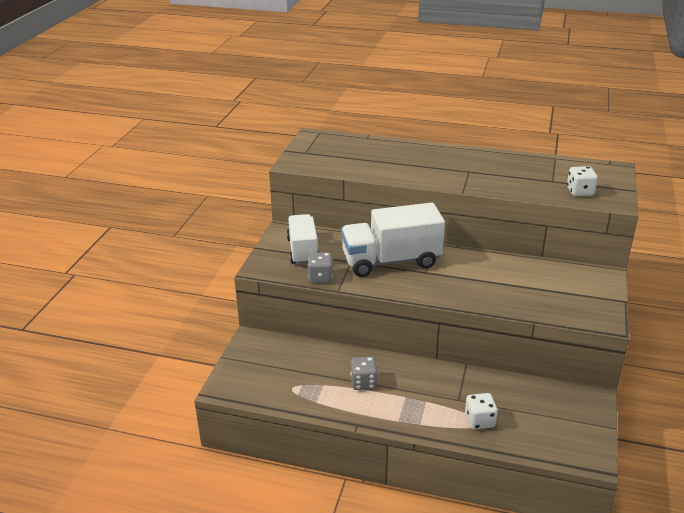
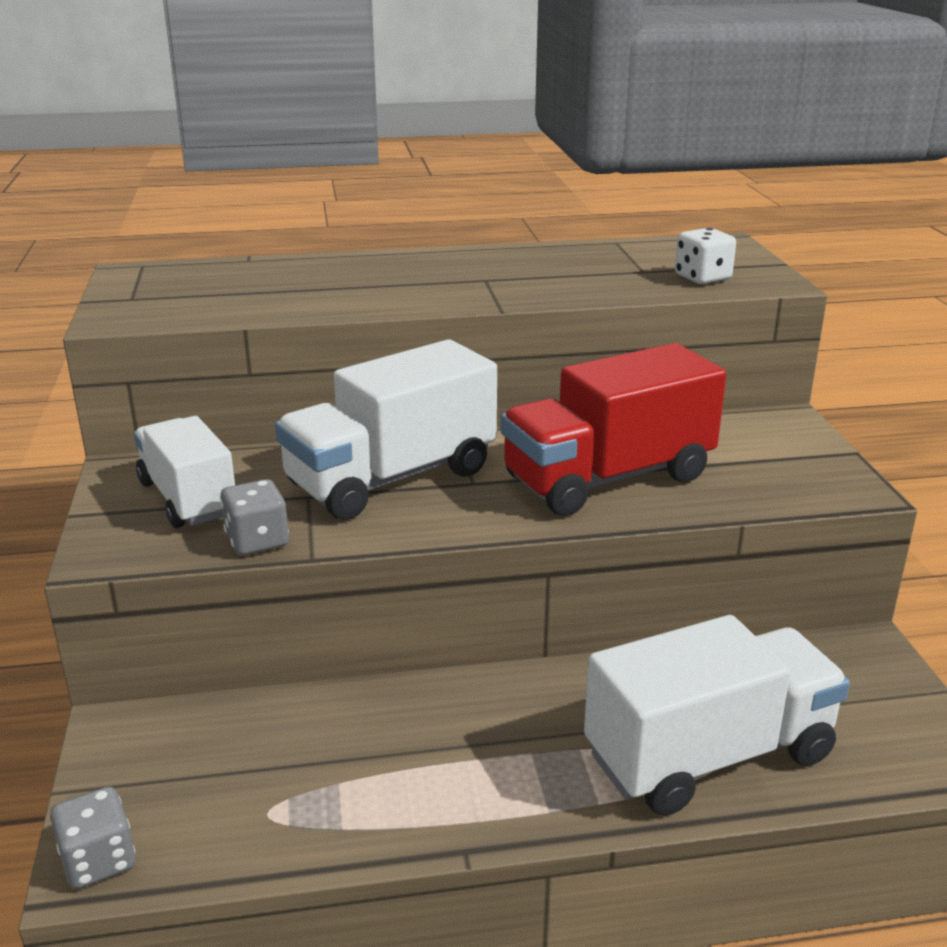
camera: 25 degrees left, 5 degrees down
(363, 382) = (426, 750): grey dice -> grey dice (98, 861)
(479, 420) = (709, 755): white dice -> white truck
(488, 285) = (608, 478): none -> red truck

